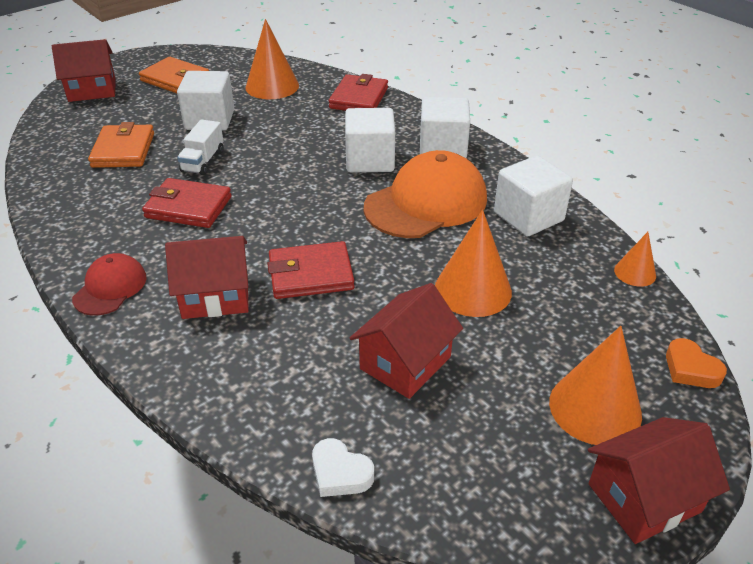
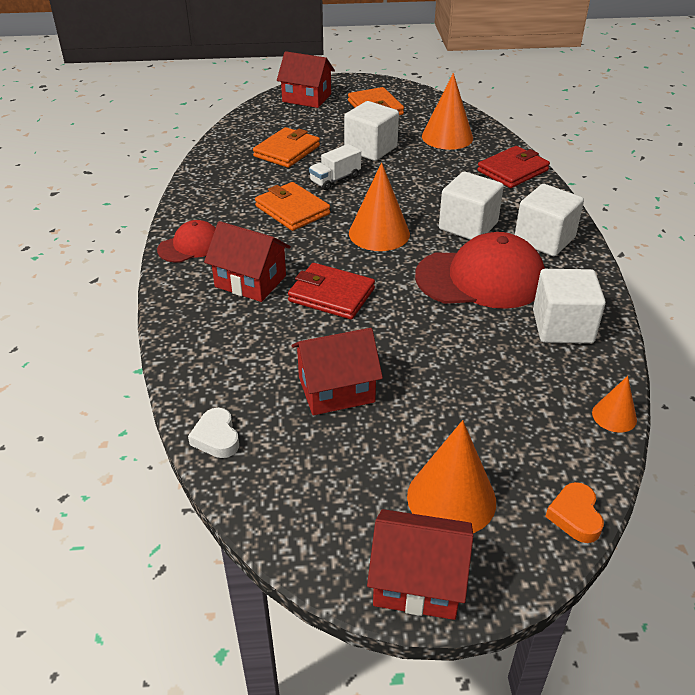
camera: 35 degrees right, 0 degrees up
(188, 207) = (292, 210): red wallet -> orange wallet
(426, 203) = (480, 278): orange cap -> red cap
(473, 290) = (447, 362): orange cone -> orange cone (379, 233)

